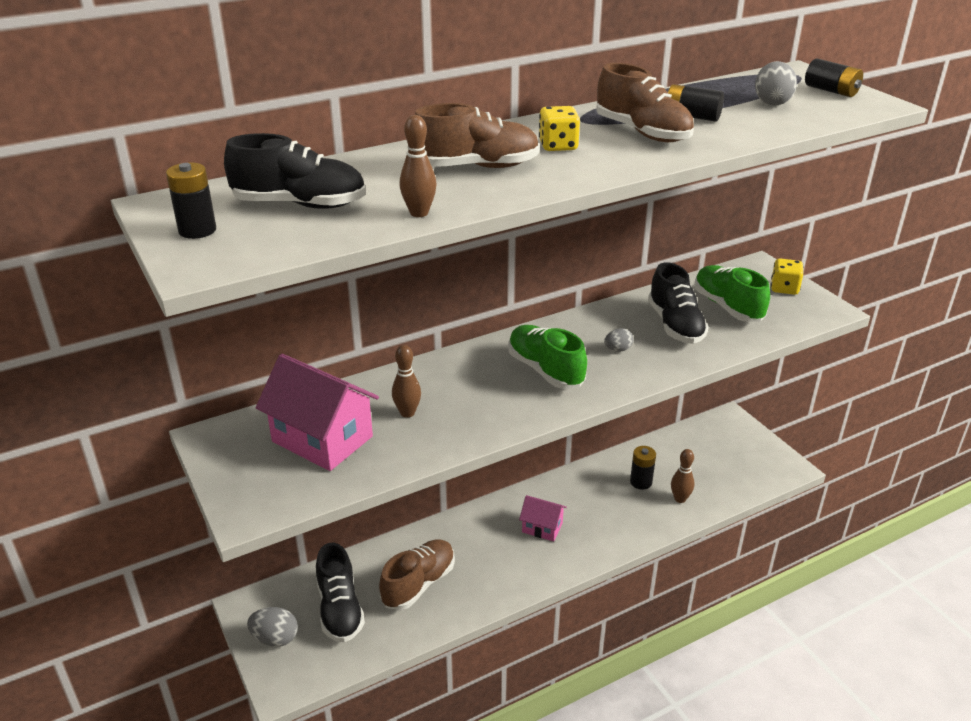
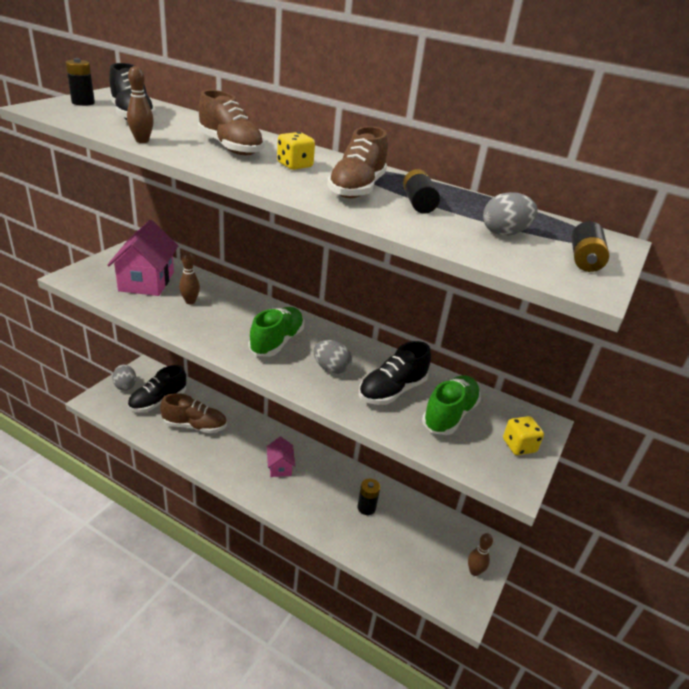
camera: 55 degrees right, 0 degrees up
(617, 349) = (331, 368): grey egg -> grey egg, size x1.61
(680, 499) = (365, 538): brown bowling pin -> brown bowling pin (474, 571)

